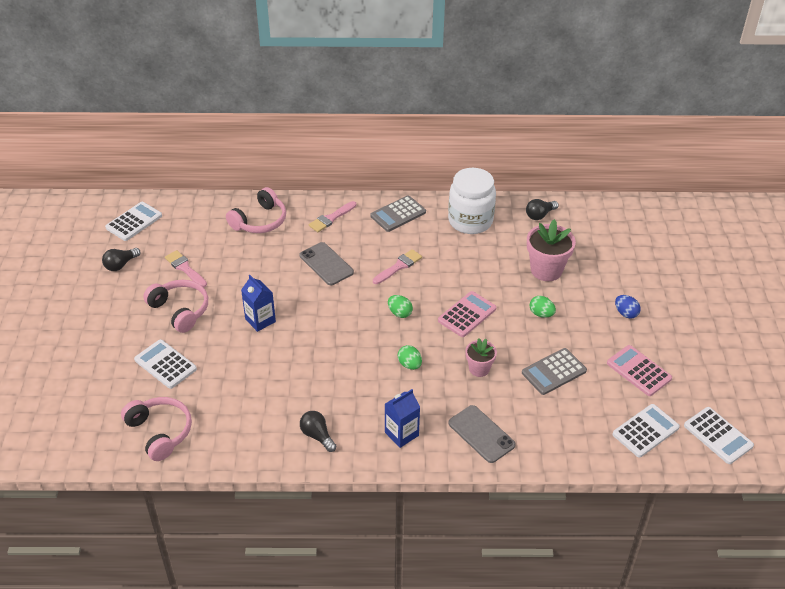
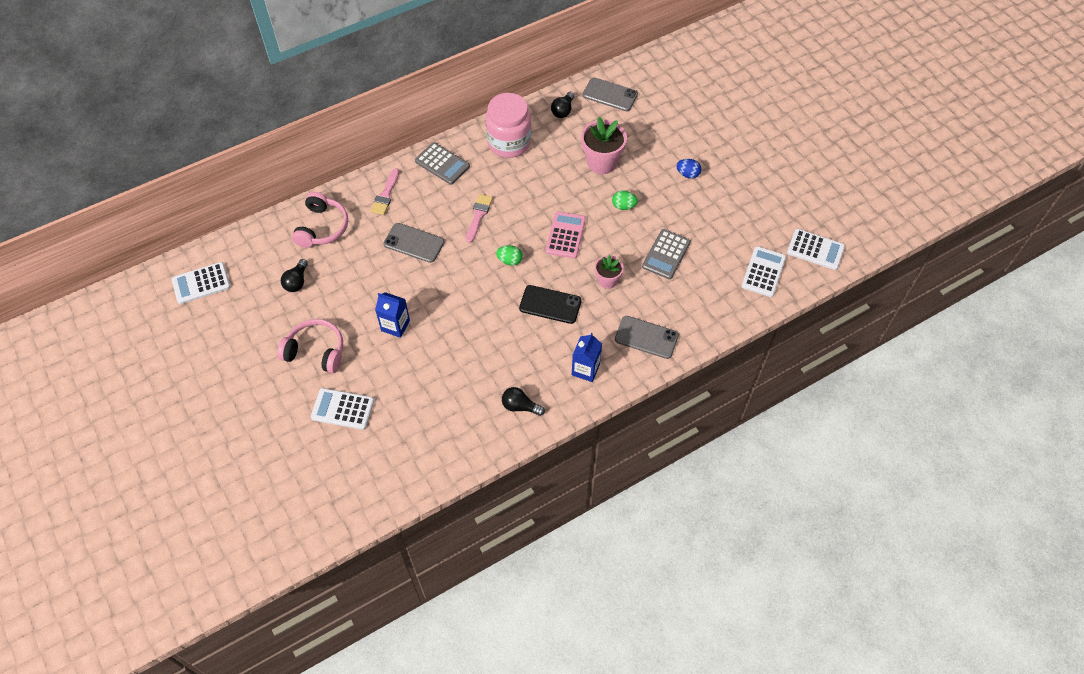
camera: 30 degrees left, 15 degrees up
(120, 265) = (224, 333): black light bulb -> black light bulb (297, 281)
(134, 222) = (201, 283): white calculator -> white calculator turned 120 degrees counterclockwise
(160, 432) = (386, 472): pink headphones -> none
(185, 268) = (288, 308): pink brush -> none
(398, 214) = (442, 164): grey calculator -> grey calculator turned 75 degrees counterclockwise
(409, 365) = (550, 304): green egg -> black phone
(470, 221) = (509, 142): white jar -> pink jar
(595, 219) = (610, 95): none -> grey phone
(638, 371) = (728, 222): pink calculator -> none

